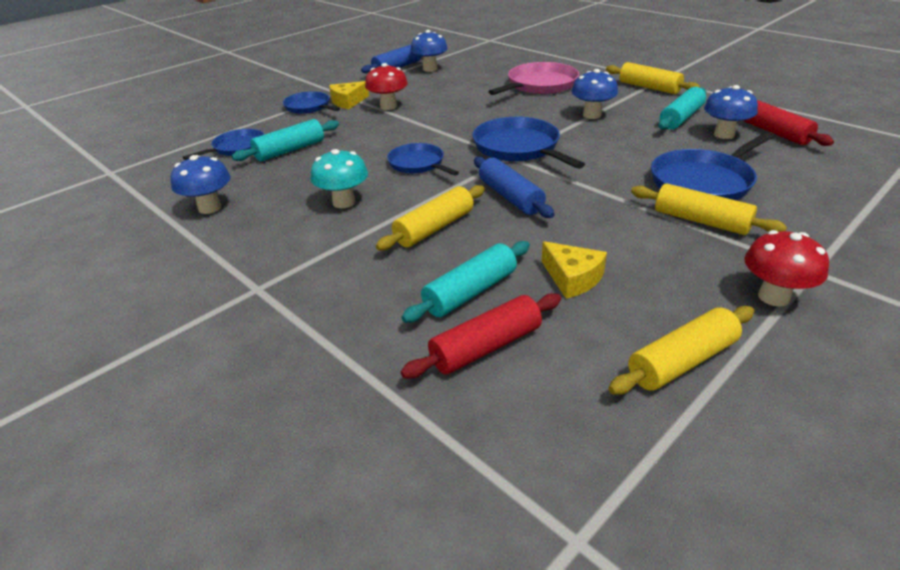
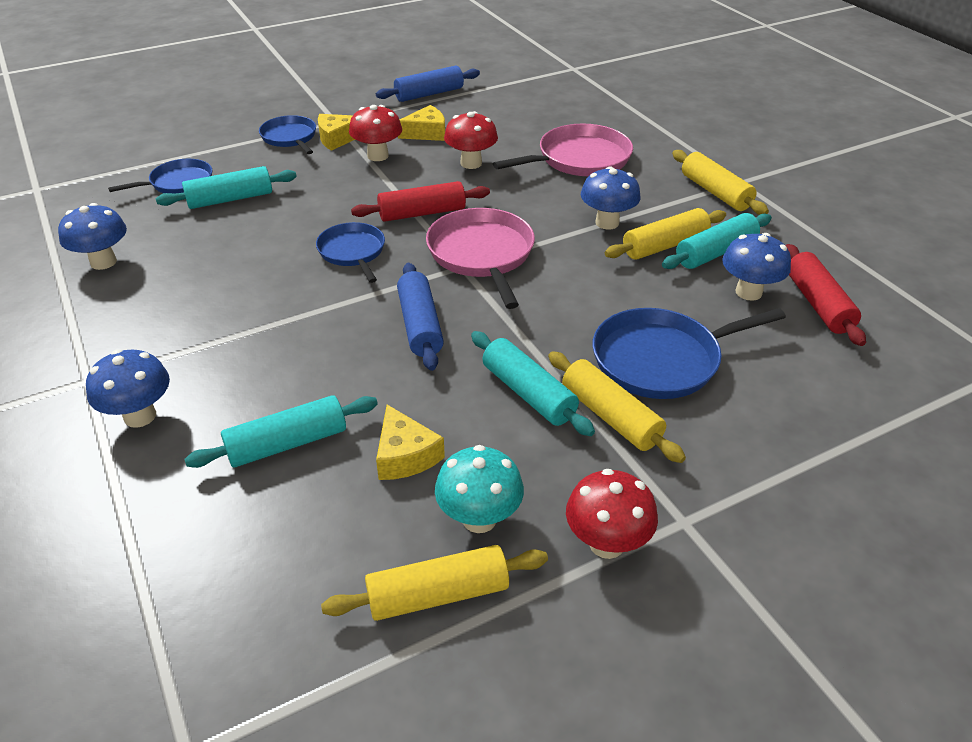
camera: 15 degrees right, 5 degrees up
(344, 202) = (239, 288): turquoise mushroom -> turquoise mushroom (479, 519)
(414, 88) = (426, 133): none -> yellow cheese
(430, 69) = (466, 104): blue mushroom -> blue mushroom (140, 416)
(434, 228) = (308, 348): yellow rolling pin -> yellow rolling pin (665, 245)
(463, 99) = (471, 163): none -> red mushroom
(486, 347) = (255, 516): red rolling pin -> red rolling pin (422, 213)
(519, 148) = (482, 254): blue pan -> pink pan
(629, 220) = (528, 393): none -> turquoise rolling pin

